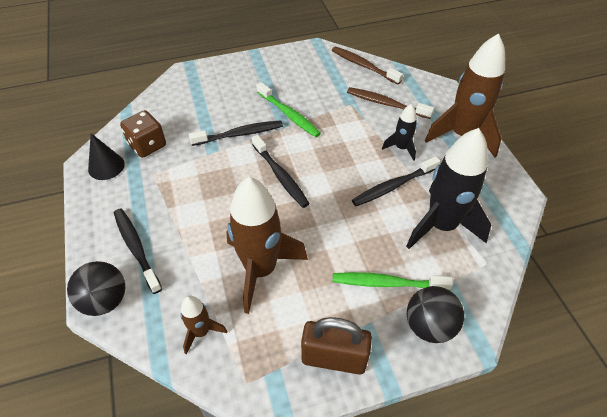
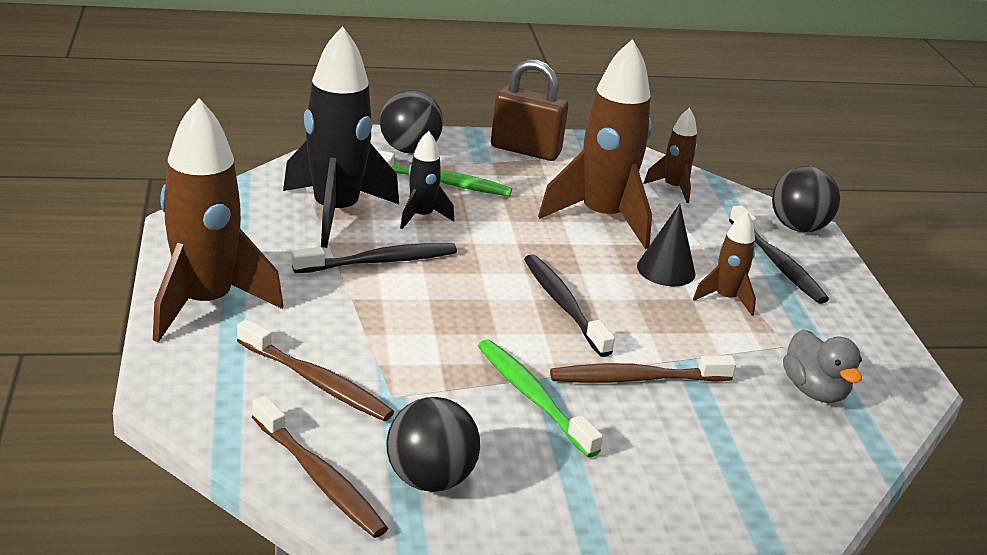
camera: 175 degrees left, 20 degrees down
(106, 166) = (876, 369): black cone -> black cone (666, 270)
(147, 145) = (814, 391): brown dice -> grey duck
(181, 203) = (725, 299): none -> brown rocket
(239, 134) = (636, 379): black toothbrush -> brown toothbrush
(323, 72) = (430, 479): none -> black ball
(401, 148) = (334, 305): black rocket -> black rocket (422, 216)

